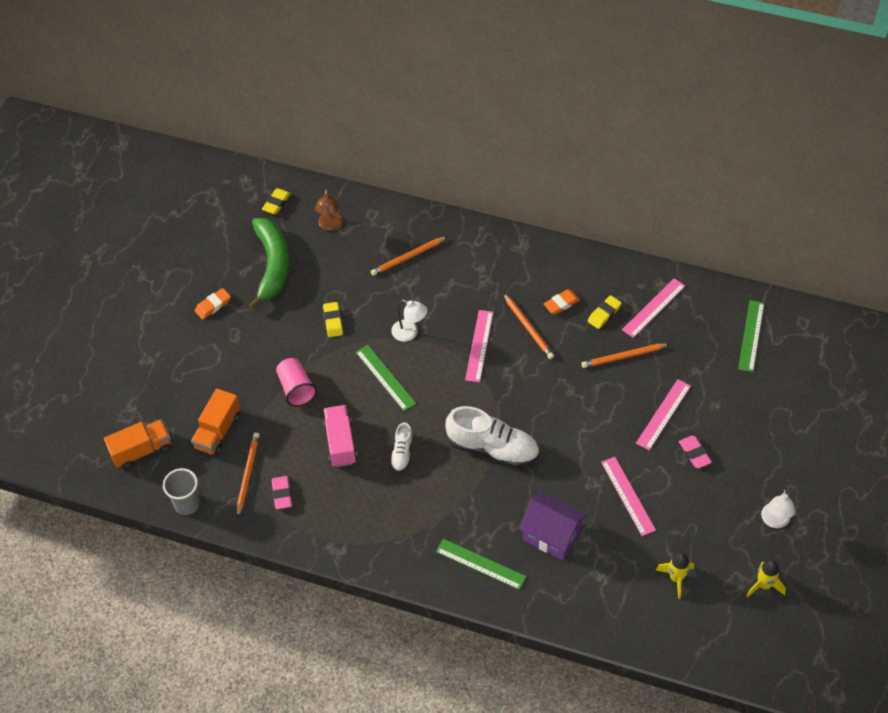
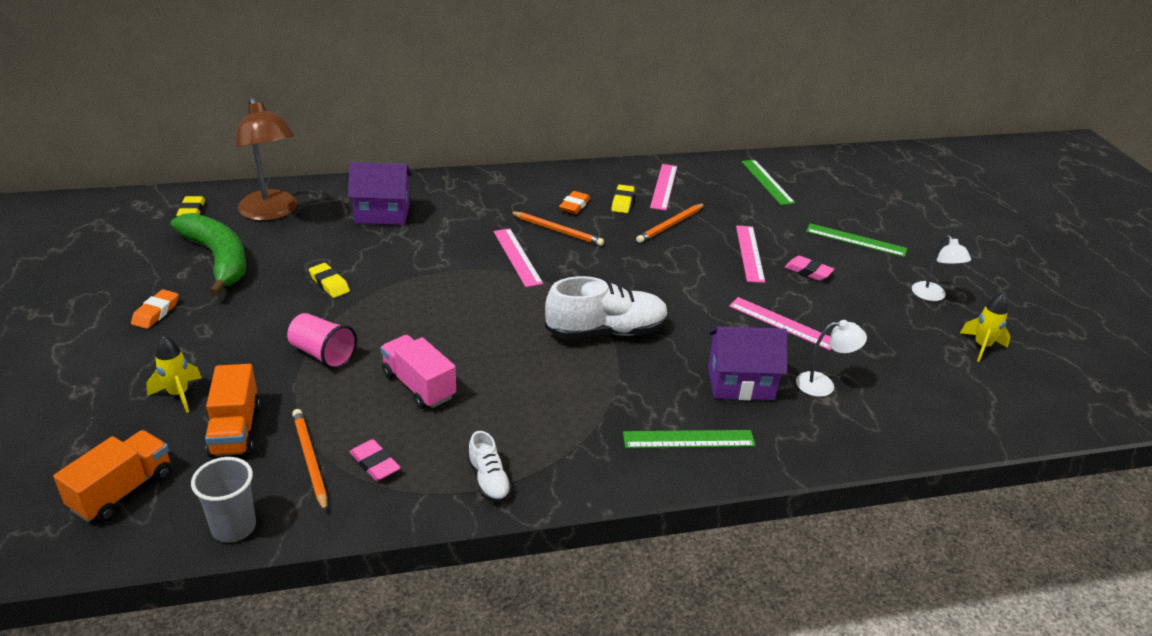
camera: 35 degrees left, 20 degrees down
(330, 226) = (272, 212): brown lamp -> brown lamp, size x1.86
(385, 377) = (430, 312): green ruler -> green ruler (856, 240)
(402, 453) = (505, 370): white shoe -> white shoe (489, 480)
(408, 257) = (382, 214): orange pencil -> purple house
(409, 333) = (430, 268): white lamp -> white lamp (823, 384)
(676, 578) = (899, 372): yellow rocket -> yellow rocket (179, 394)

